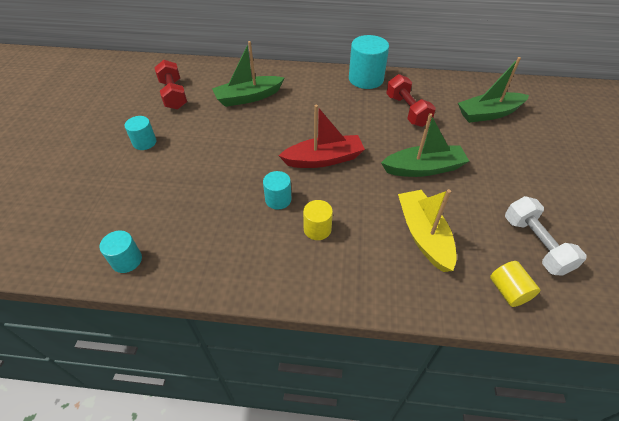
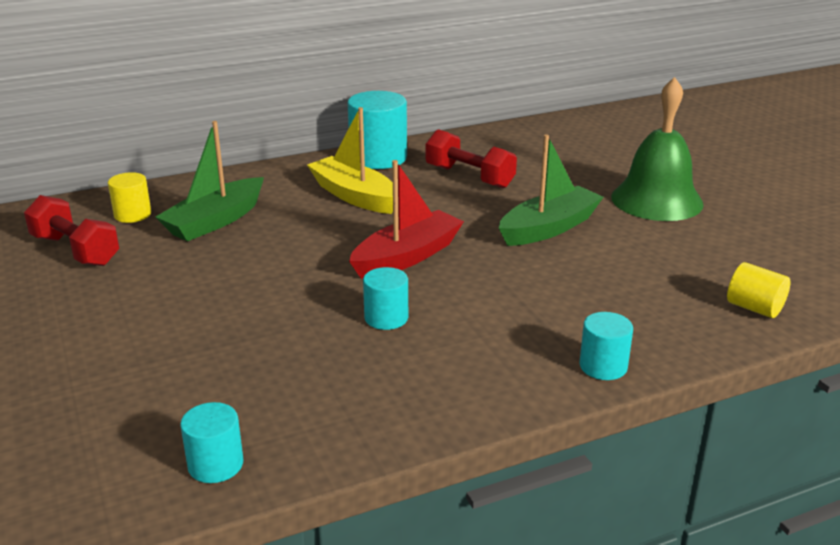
camera: 30 degrees left, 20 degrees down
(144, 142) = (86, 321): turquoise cylinder -> turquoise cylinder (603, 366)
(317, 229) = (474, 330): yellow cylinder -> yellow cylinder (132, 215)
(423, 235) = (613, 291): yellow boat -> yellow boat (354, 196)
(488, 114) = (573, 154): green boat -> none
(515, 171) = (656, 200): none -> green bell
(535, 244) = (741, 258): white dumbbell -> none

